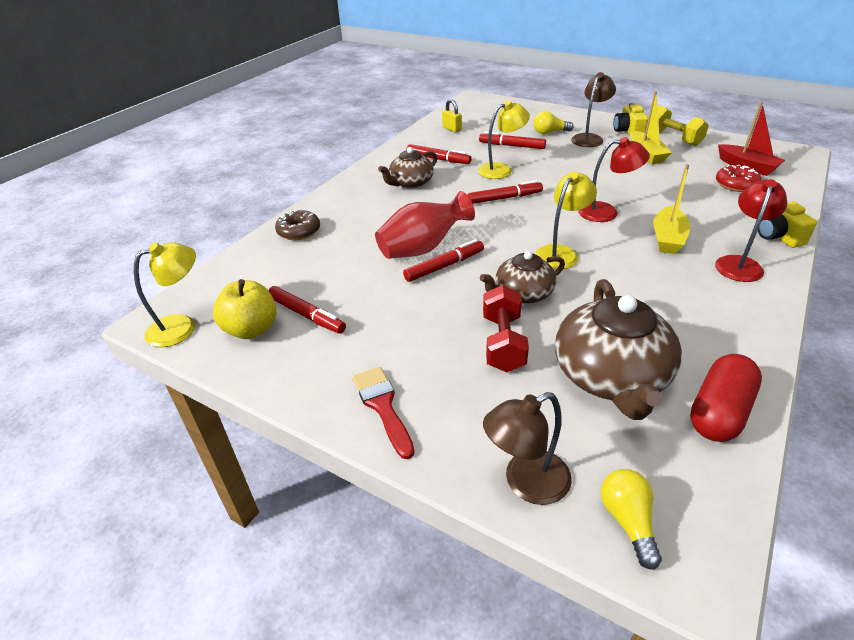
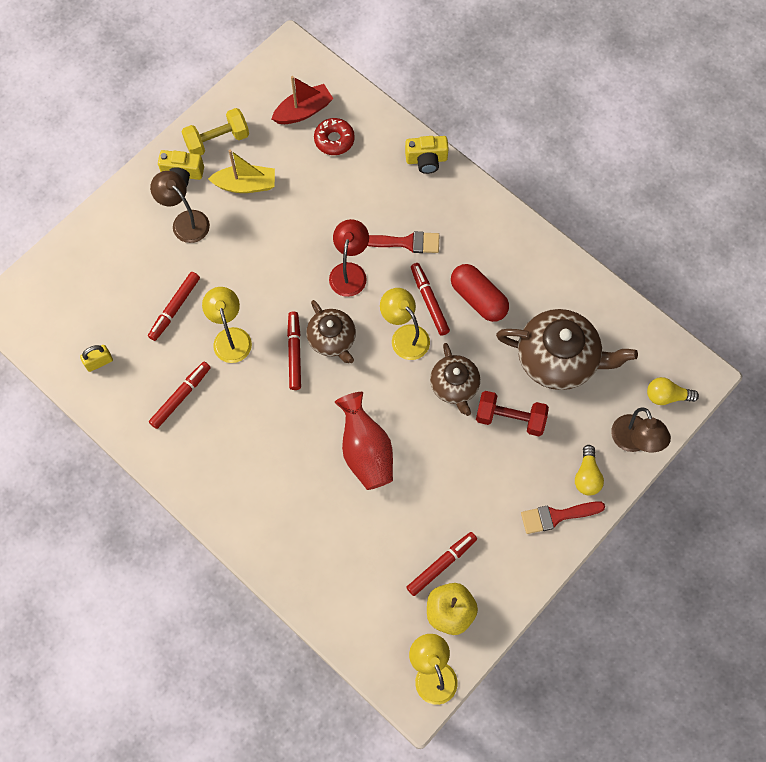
camera: 80 degrees left, 30 degrees up
(299, 231) = (299, 566): brown donut -> none
(410, 183) = (230, 438): brown teapot -> brown teapot (332, 339)
(444, 266) = (399, 438): red marker -> red marker (429, 301)
(549, 132) = (153, 256): yellow light bulb -> yellow light bulb (587, 476)
(667, 238) = (407, 242): yellow boat -> red brush
(719, 412) = (601, 309): red capsule -> red capsule (478, 299)
(739, 263) = (456, 209): red lamp -> none

